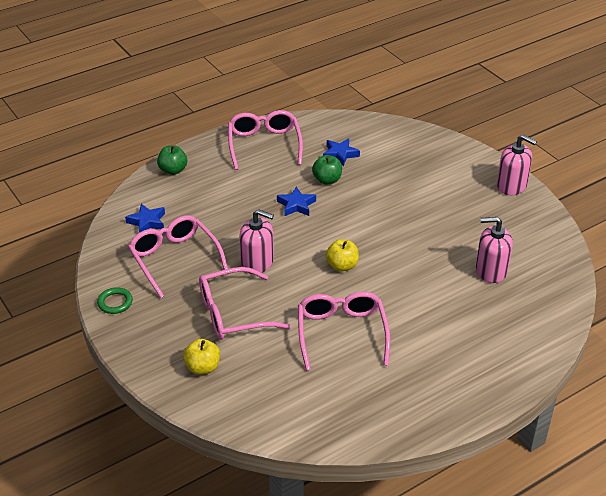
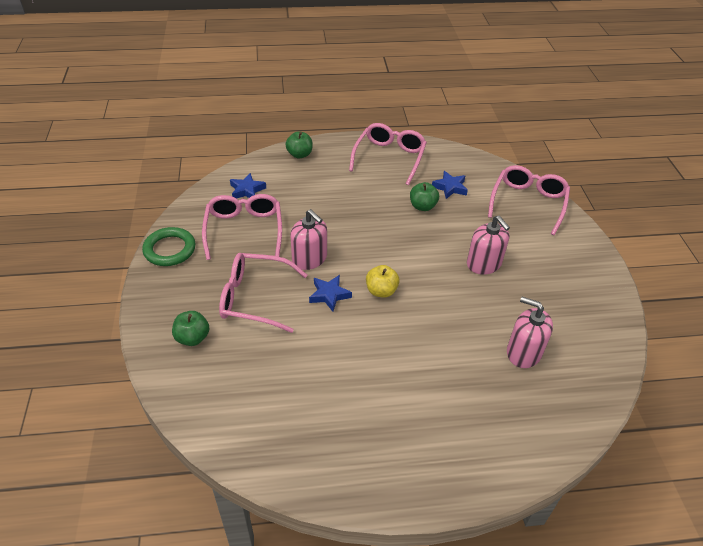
camera: 25 degrees right, 5 degrees up
(115, 302) = (170, 249): green ring -> green ring, size x1.60
(202, 367) = (192, 338): yellow apple -> green apple
(296, 205) = (380, 219): blue star -> blue star (329, 295)
(341, 333) = (335, 357): pink glasses -> pink glasses (528, 203)
(511, 185) = (599, 273): pink soap dispenser -> pink soap dispenser (484, 264)

